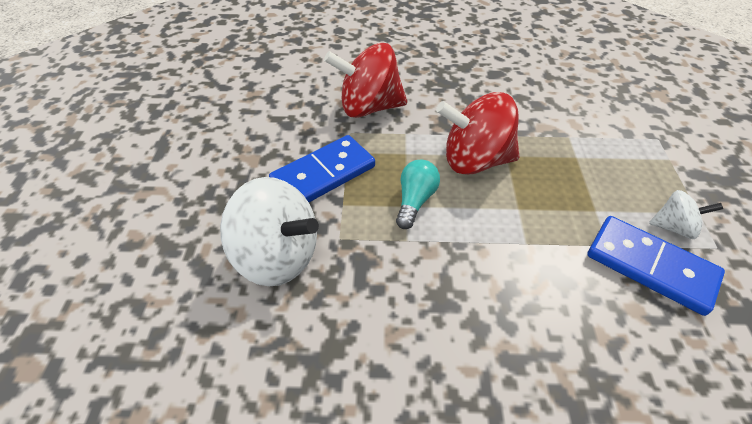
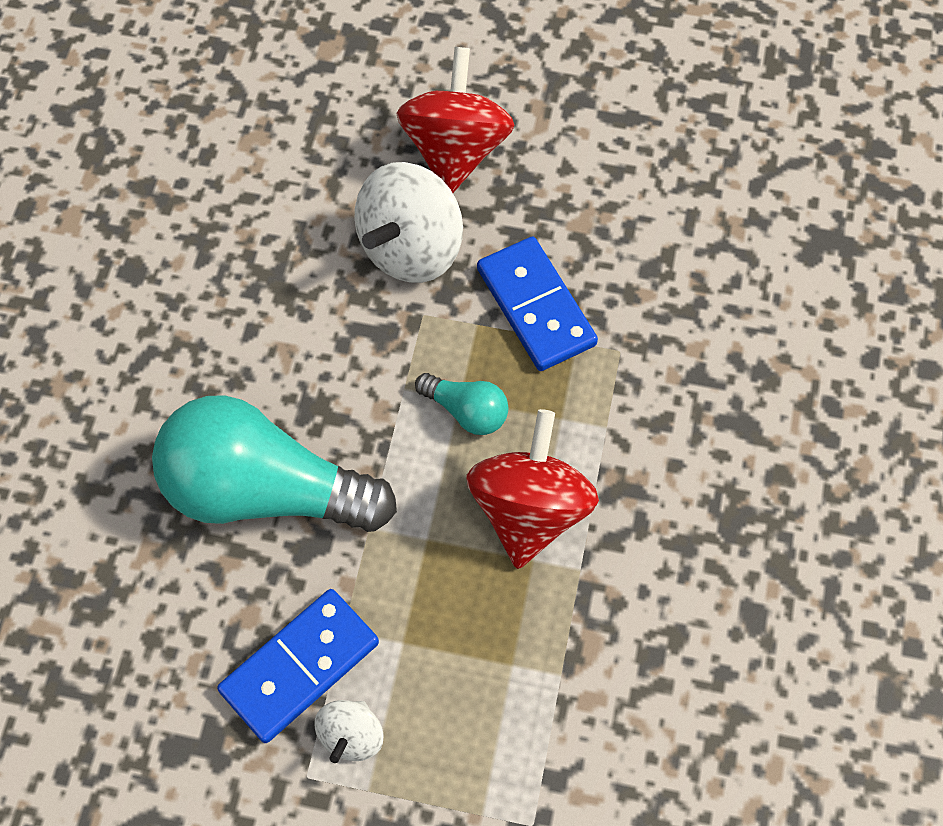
camera: 100 degrees right, 15 degrees up
(369, 107) = (677, 385): red spinning top -> red spinning top (455, 150)
(529, 321) = (265, 490): none -> turquoise light bulb

